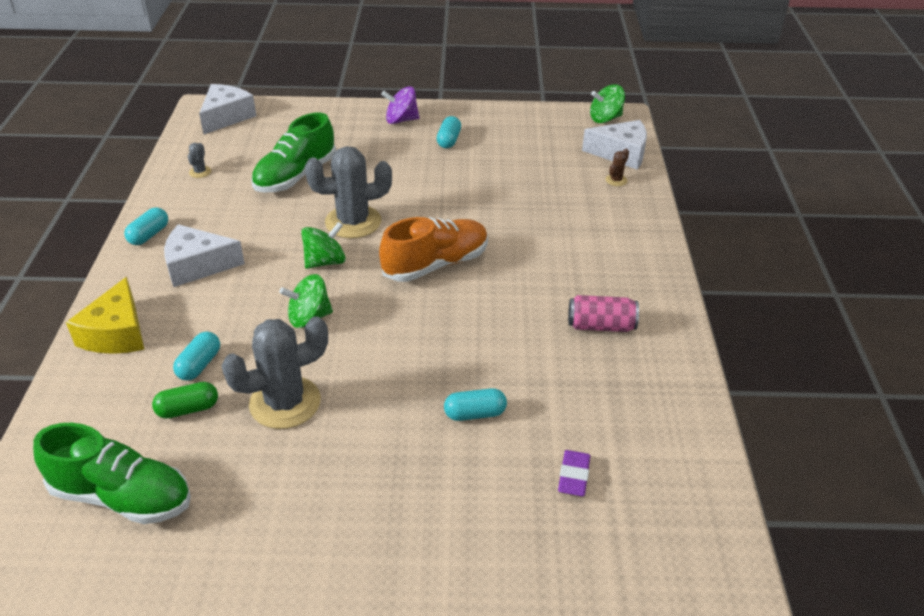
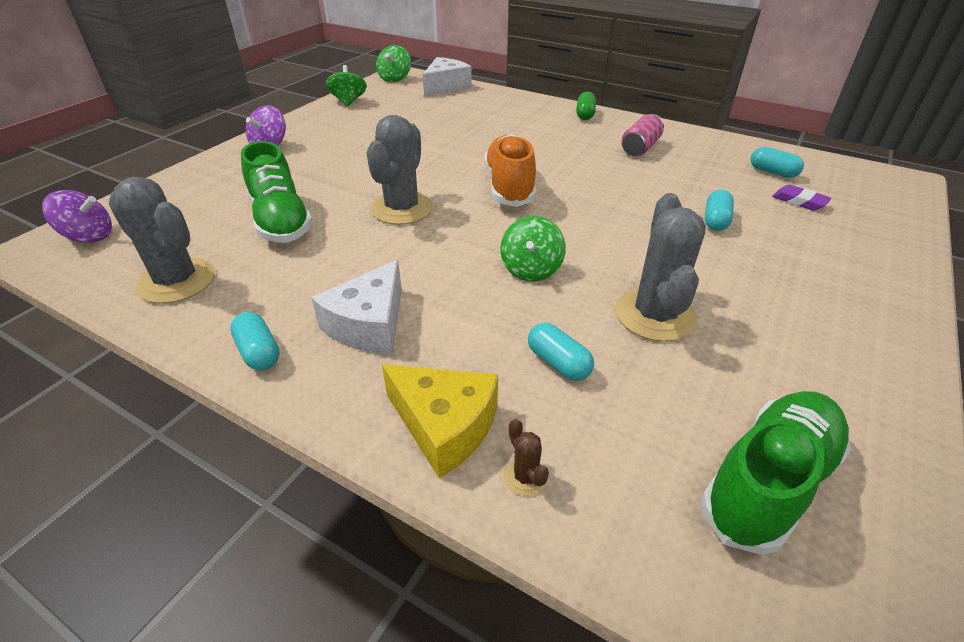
camera: 60 degrees left, 0 degrees up
(188, 409) = (632, 389): green capsule -> green capsule (585, 115)
(200, 172) = (177, 281): grey cactus -> grey cactus, size x2.41
(226, 117) = (89, 236): white cheese -> purple spinning top
(325, 262) = (449, 239): green spinning top -> green spinning top (348, 101)
(449, 140) = (336, 135): turquoise capsule -> turquoise capsule (772, 172)
(616, 180) = (476, 97): brown cactus -> brown cactus (525, 477)

